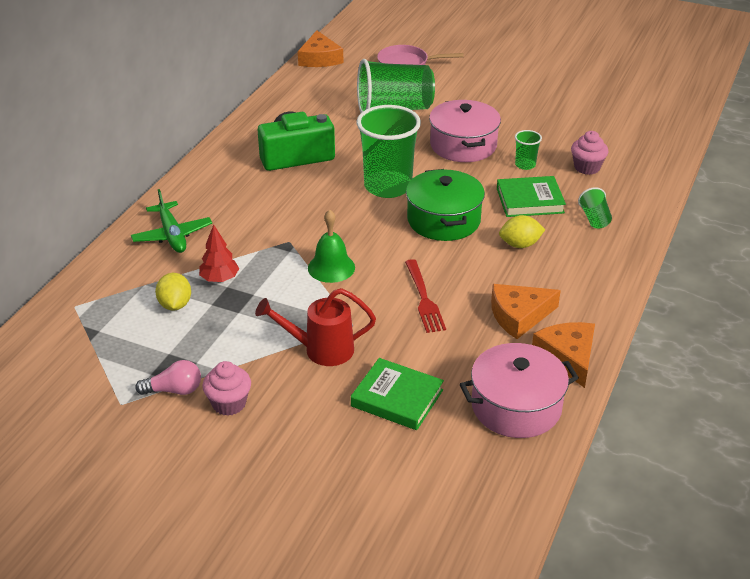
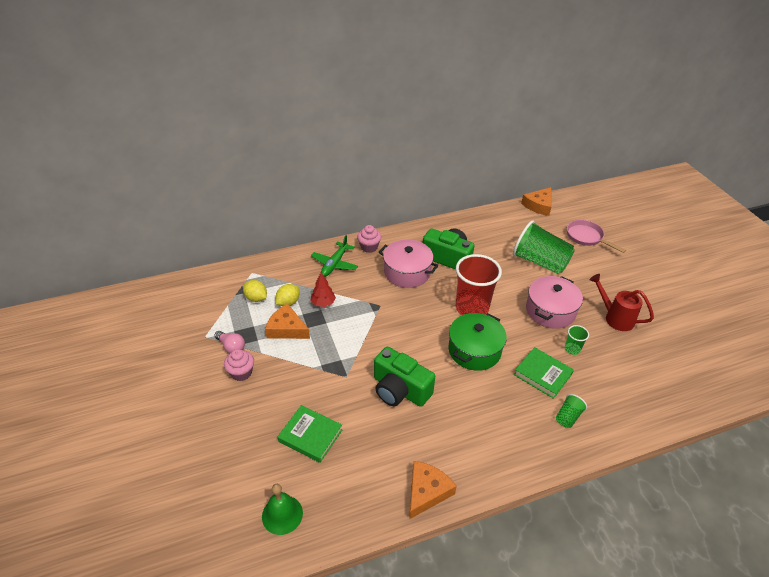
camera: 45 degrees right, 5 degrees up
(321, 350) = (314, 378): red watering can -> red watering can (615, 318)
(331, 267) = (380, 335): green bell -> green bell (282, 514)
(388, 186) = (472, 308): green cup -> red cup
(397, 398) = (310, 436): green book -> green book turned 45 degrees counterclockwise
(424, 299) = (400, 390): red fork -> green camera
(516, 406) = (358, 495): pink pot -> pink pot (407, 272)
(519, 316) = (435, 442): orange cheese -> orange cheese (286, 329)
(520, 244) = (497, 398): yellow lemon -> yellow lemon (256, 298)
(587, 167) = (612, 379): pink cupcake -> pink cupcake (369, 247)

